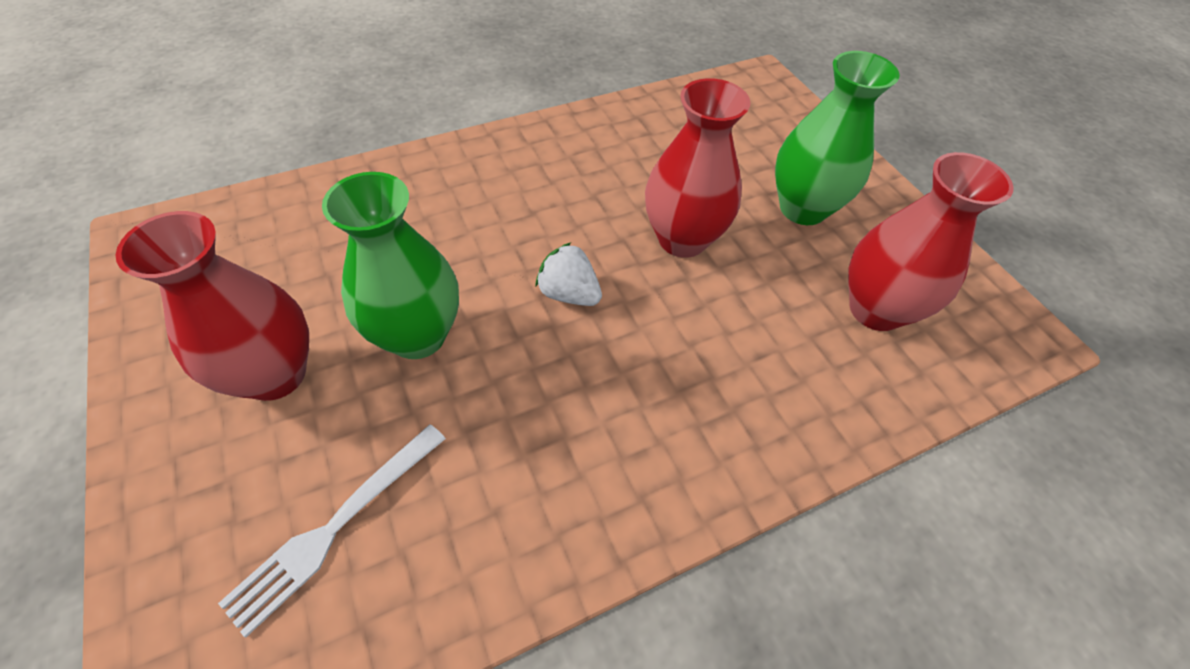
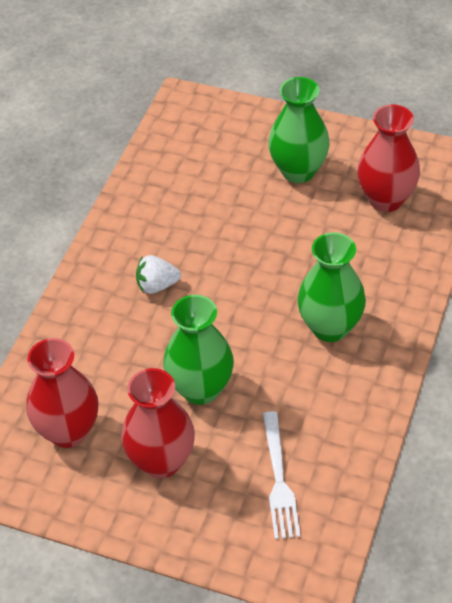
camera: 40 degrees left, 5 degrees down
(569, 293) = (243, 309): white strawberry -> white strawberry (157, 285)
(634, 396) = (330, 327): none -> green vase
(682, 239) = (261, 237): red vase -> red vase (68, 431)

